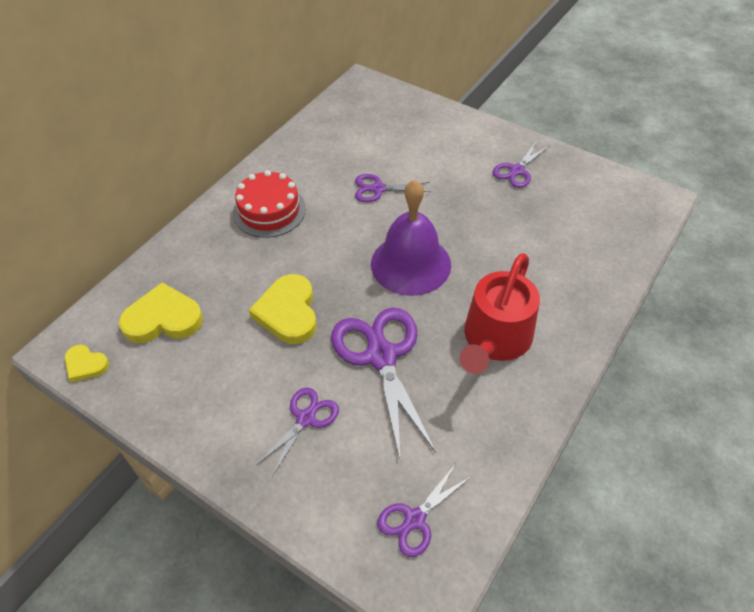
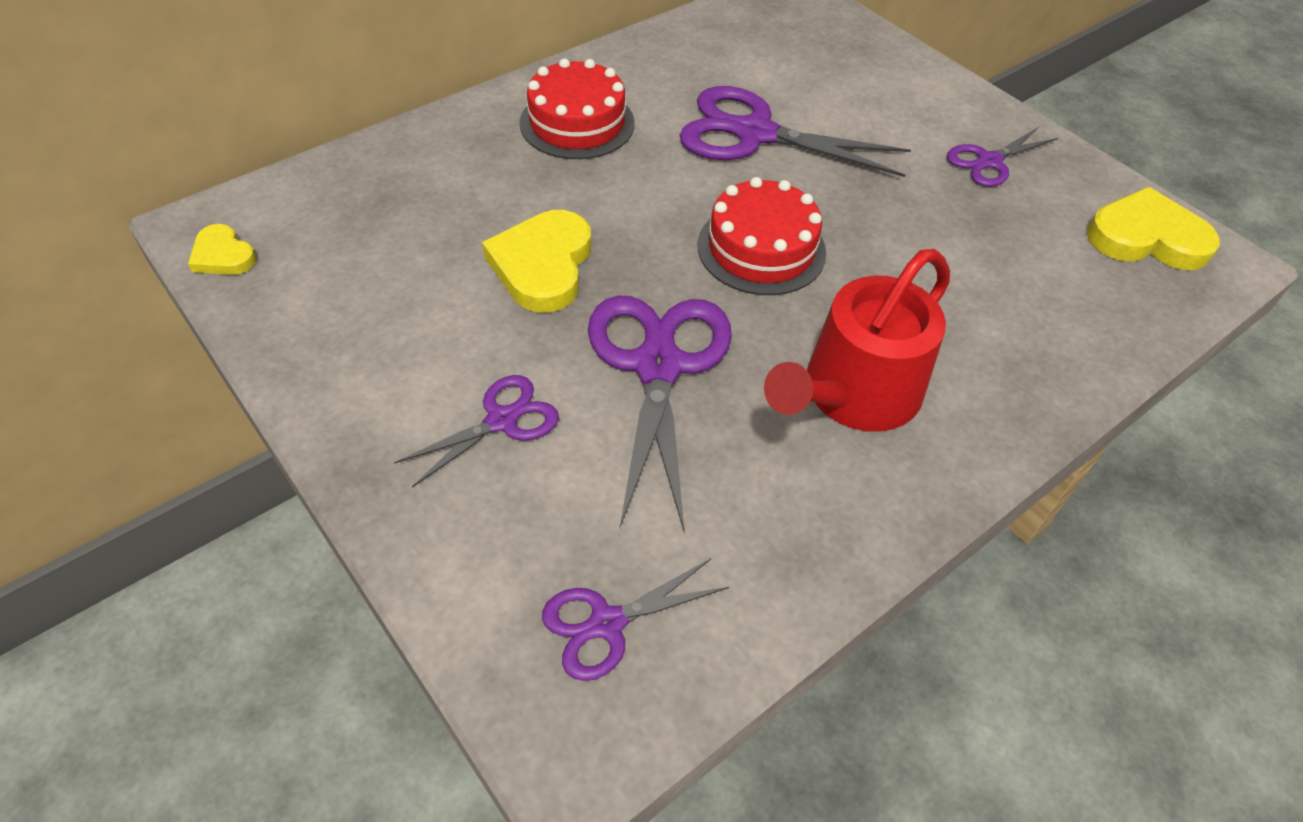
camera: 15 degrees right, 0 degrees up
(163, 319) = (358, 225): yellow heart -> yellow heart (1146, 237)
(378, 189) = (754, 134): purple scissors -> purple scissors, size x1.82
(410, 264) = (761, 249): purple bell -> red cake

